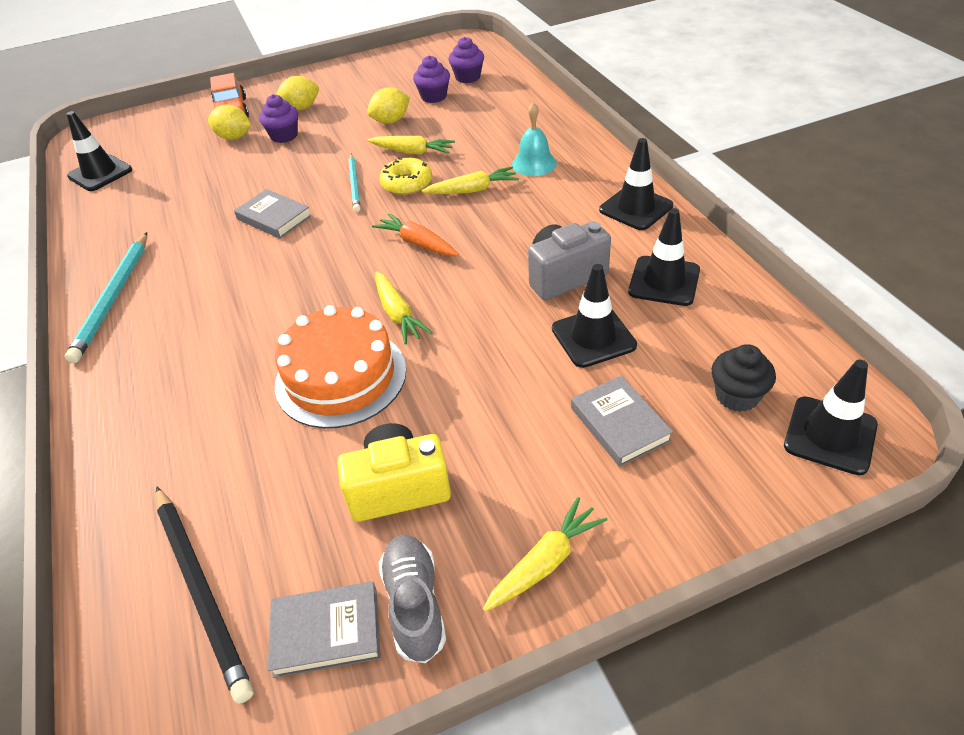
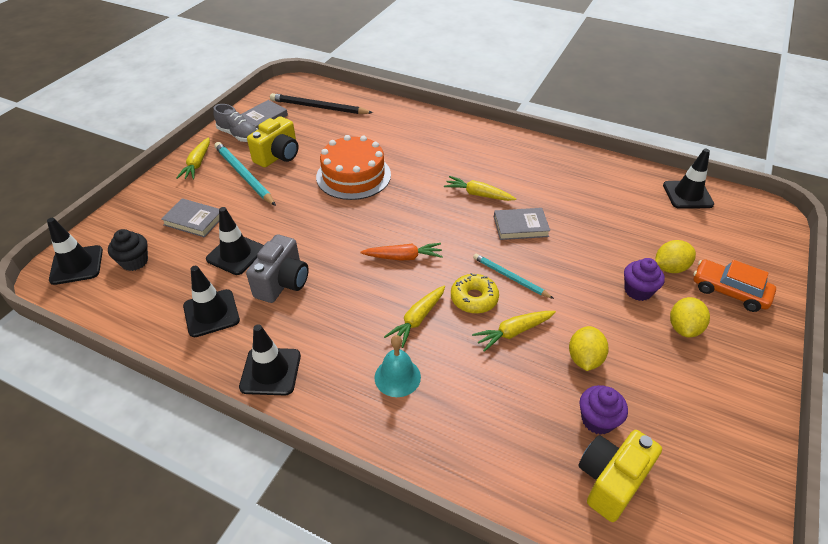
camera: 135 degrees right, 0 degrees up
(113, 298) = (521, 149): turquoise pencil -> turquoise pencil (244, 175)
(398, 314) = (361, 213): yellow carrot -> yellow carrot (478, 194)
(468, 77) = (610, 481): purple cupcake -> yellow camera

